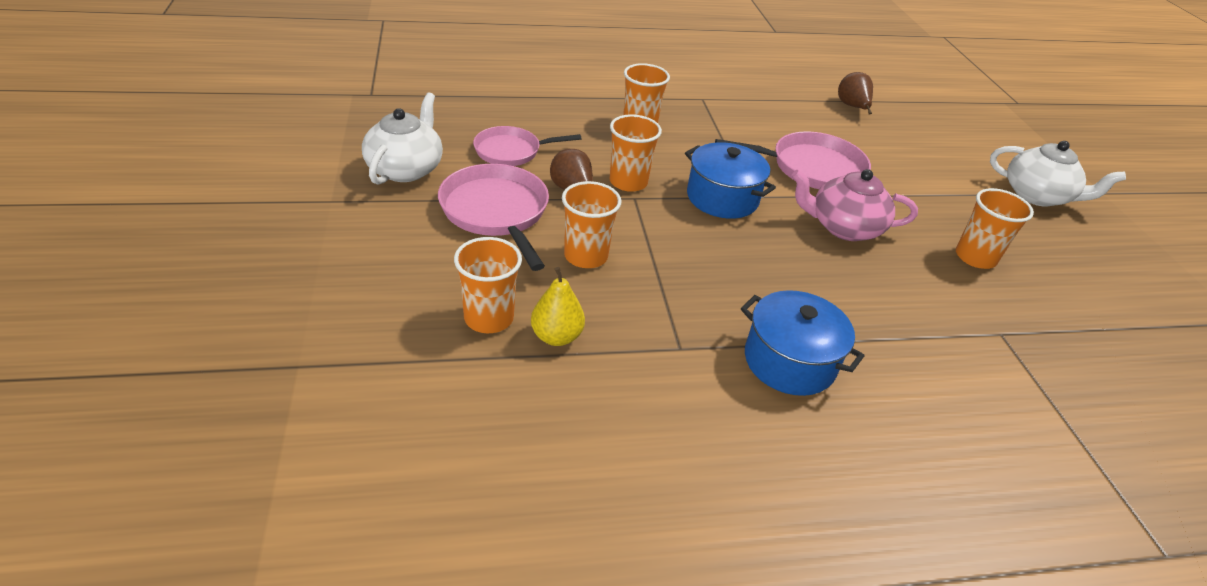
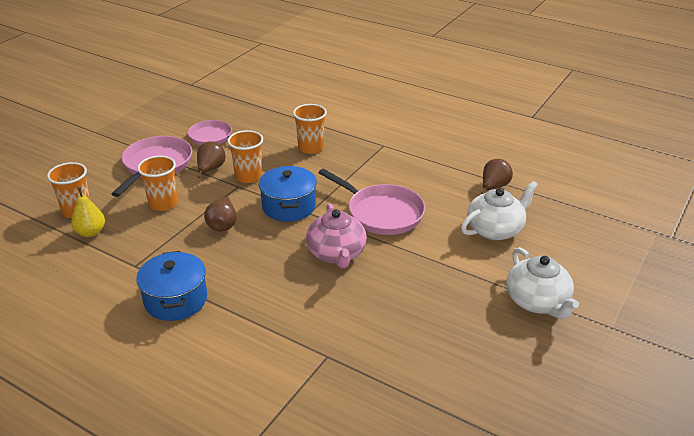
camera: 45 degrees right, 5 degrees down
(406, 169) = (148, 128): white teapot -> white teapot (495, 229)
(693, 249) = (223, 225): none -> brown pear
(843, 227) = (336, 254): pink teapot -> pink teapot turned 150 degrees counterclockwise
(975, 257) = (398, 311): orange cup -> none

